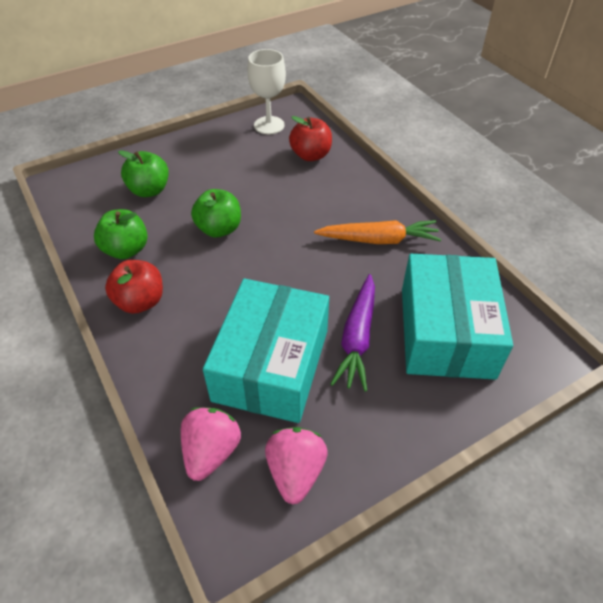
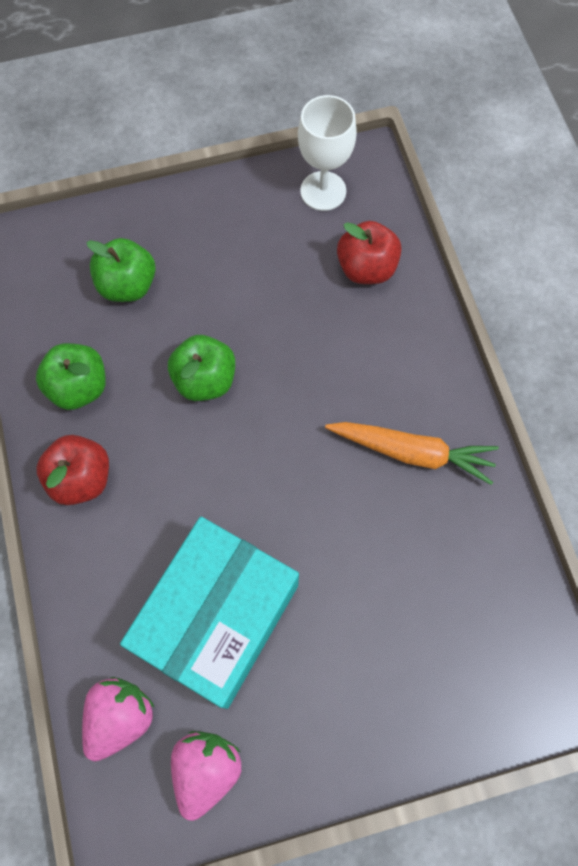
camera: 15 degrees right, 20 degrees up
(357, 338) = (332, 606): purple carrot -> none
(446, 332) = (447, 627): turquoise box -> none

